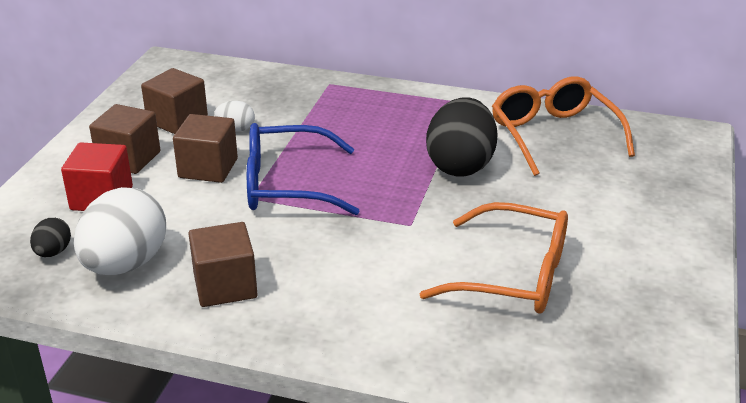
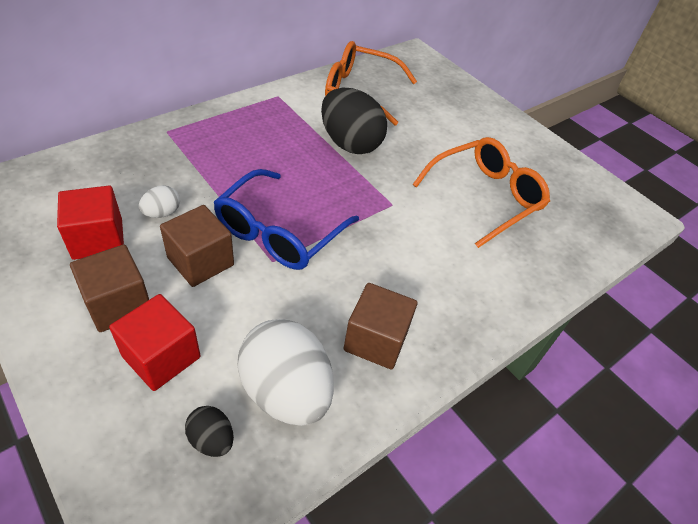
camera: 60 degrees left, 15 degrees up
(177, 120) = (98, 239): brown cube -> red cube

